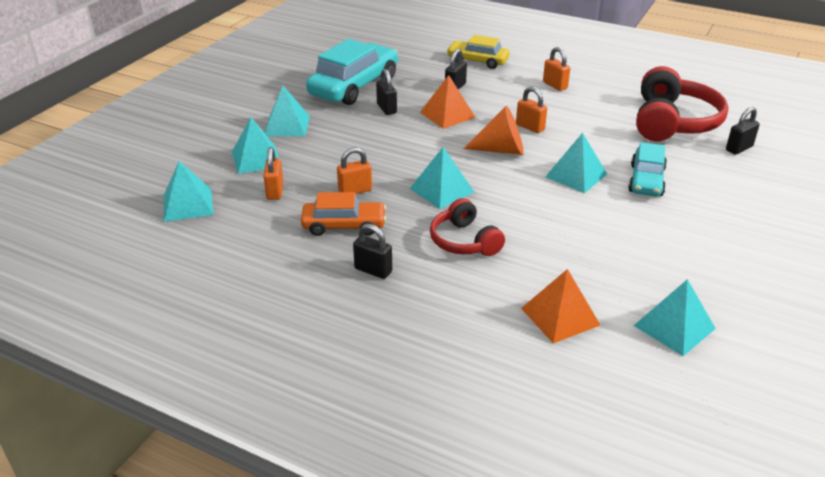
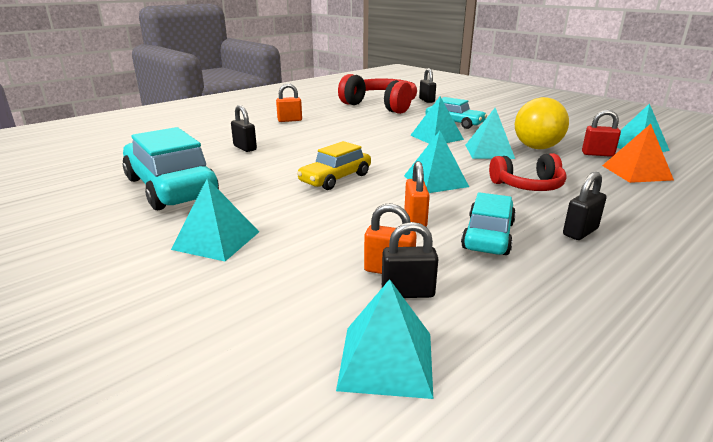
camera: 70 degrees left, 10 degrees down
(256, 159) = (287, 274): turquoise pyramid -> turquoise pyramid (489, 151)
(344, 225) = (488, 235): orange car -> turquoise car
(386, 109) = (248, 180): black padlock -> black padlock (407, 292)
(447, 114) = (294, 158): orange pyramid -> none
(477, 61) = (206, 133): yellow car -> yellow car (335, 178)
(501, 150) = (379, 151): orange cone -> none
(530, 127) = (350, 137): orange padlock -> none
(596, 244) = (537, 148): none -> yellow ball
(610, 290) = (597, 154): none -> red padlock

